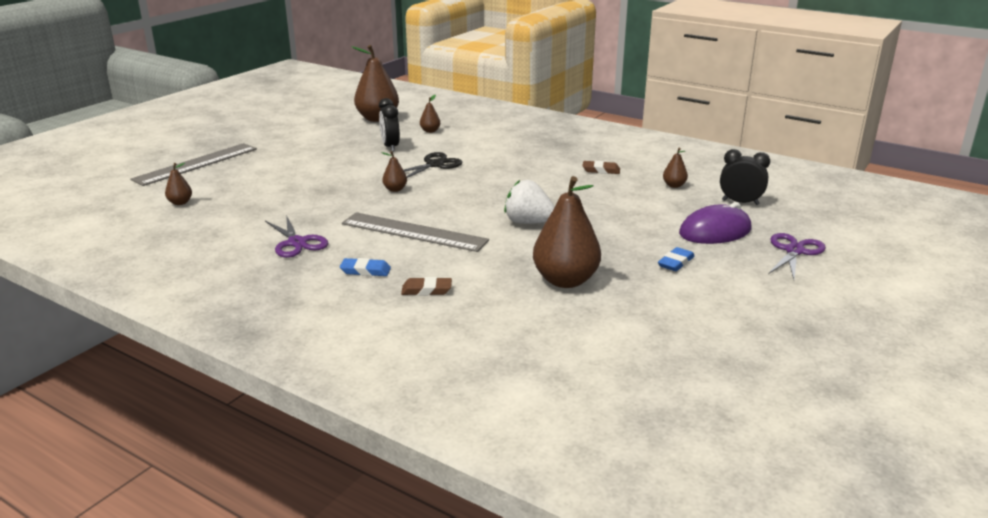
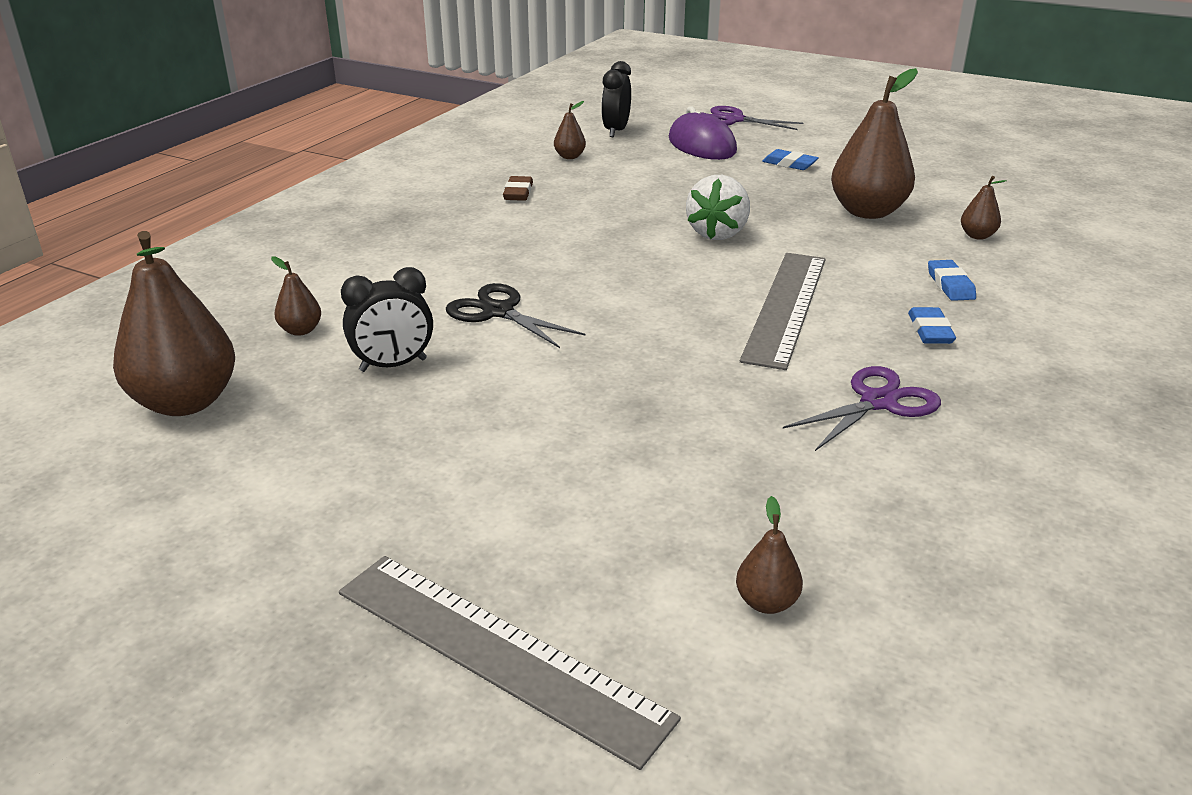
camera: 95 degrees left, 5 degrees up
(395, 189) = (622, 338): brown pear -> brown pear (977, 236)
(426, 290) = (950, 285): brown eraser -> blue eraser

